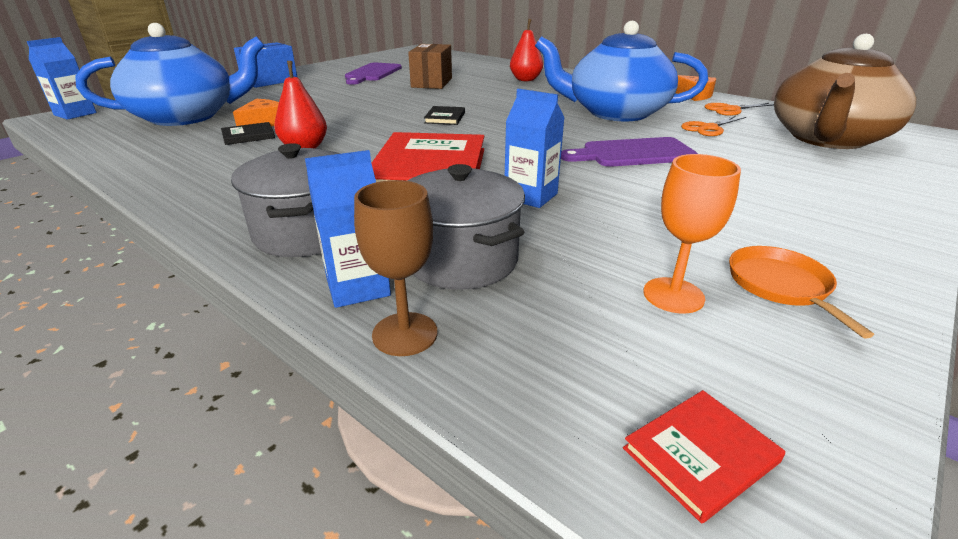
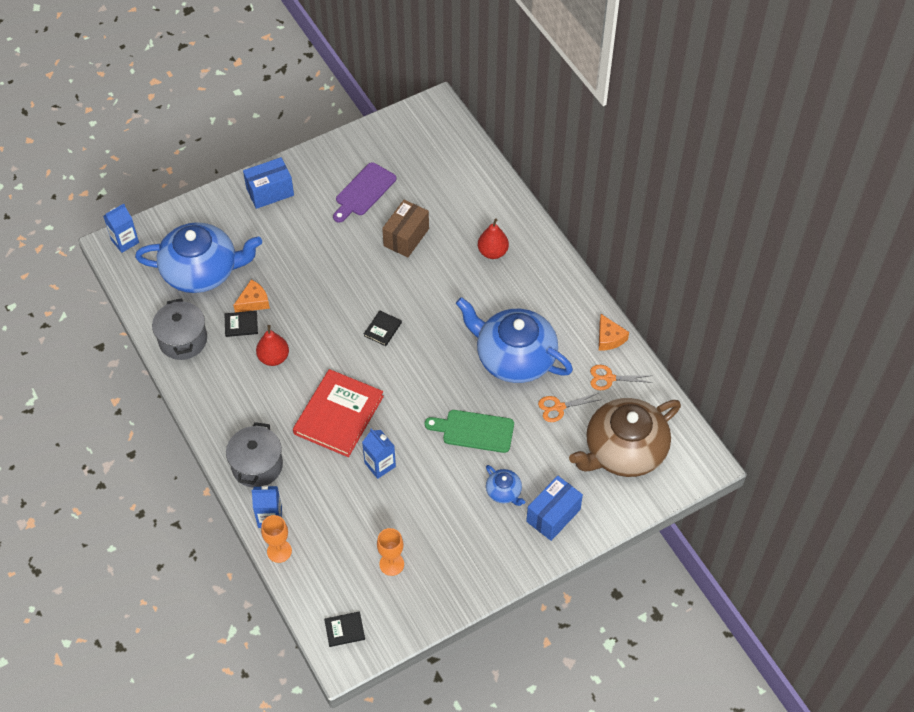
camera: 20 degrees right, 25 degrees up
(405, 334) = (279, 551): brown goblet -> orange goblet
(461, 260) = (319, 511): grey pot -> grey pot (183, 340)
(633, 153) = (474, 431): purple cutting board -> green cutting board
(700, 455) = (344, 630): red book -> black book
(743, 186) = (504, 492): none -> blue teapot
(780, 285) = (440, 573): orange pan -> none
(842, 192) = (553, 515): none -> blue box

